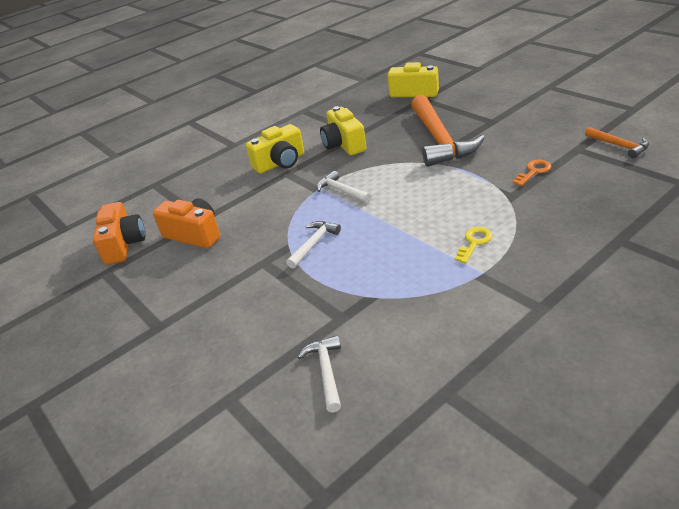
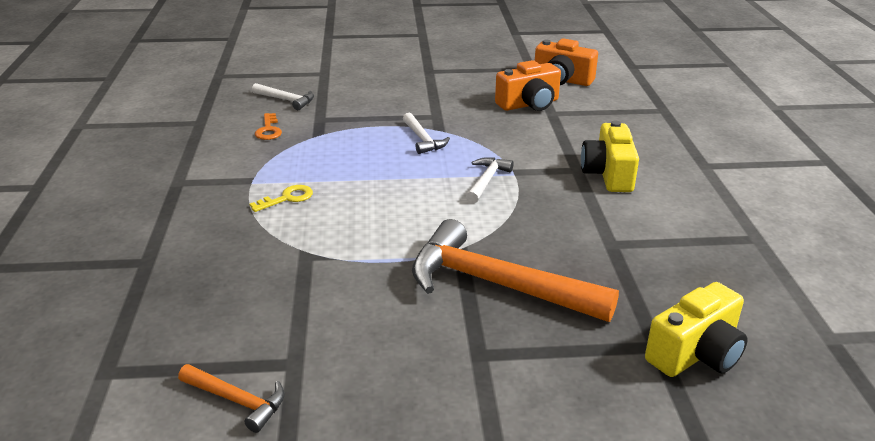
camera: 120 degrees right, 5 degrees down
(341, 191) = (486, 181): white hammer -> white hammer turned 60 degrees counterclockwise
(344, 144) = (594, 222): yellow camera -> none
(474, 243) = (287, 198): yellow key -> yellow key turned 105 degrees counterclockwise
(533, 171) = (315, 297): orange key -> orange key (268, 130)
(619, 146) = (237, 401): orange hammer -> orange hammer turned 150 degrees counterclockwise

